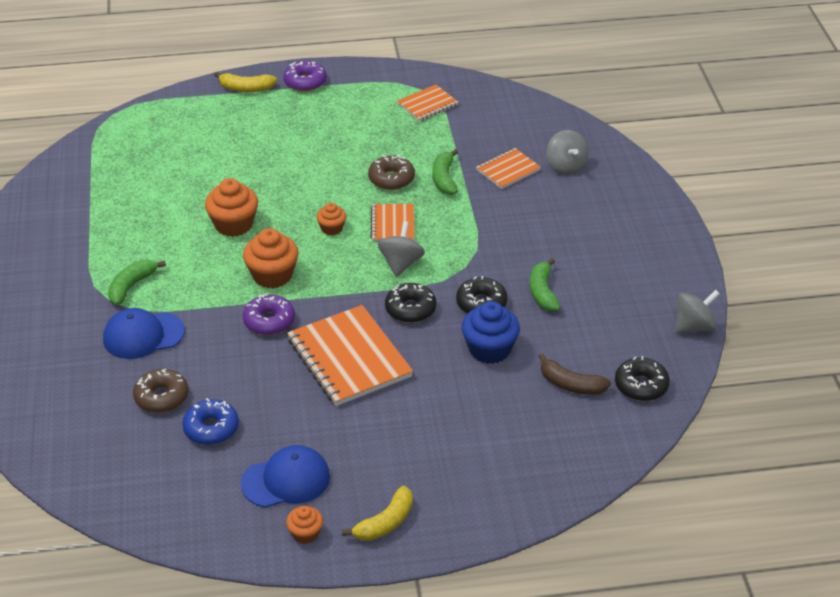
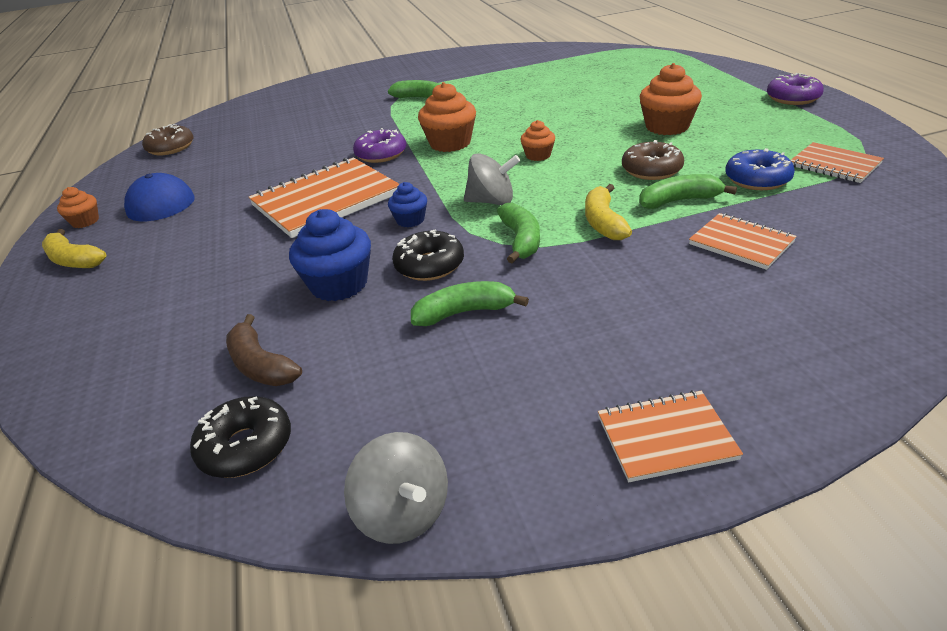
camera: 85 degrees right, 5 degrees down
(143, 335) = (358, 113): blue cap -> none
(161, 397) = (281, 134): brown donut -> brown donut (171, 148)
(211, 428) = (238, 158): blue donut -> blue donut (757, 179)
(233, 224) = (521, 114): orange cupcake -> orange cupcake (667, 127)
(246, 88) = (746, 79): yellow banana -> yellow banana (603, 222)
(392, 224) = (564, 185): orange notebook -> orange notebook (666, 438)
(410, 309) = (410, 220): black donut -> blue cupcake
(465, 257) = (521, 240): none -> green banana
(566, 166) = (800, 294): grey spinning top -> none
(571, 384) = (261, 365): brown banana -> brown banana turned 60 degrees counterclockwise

